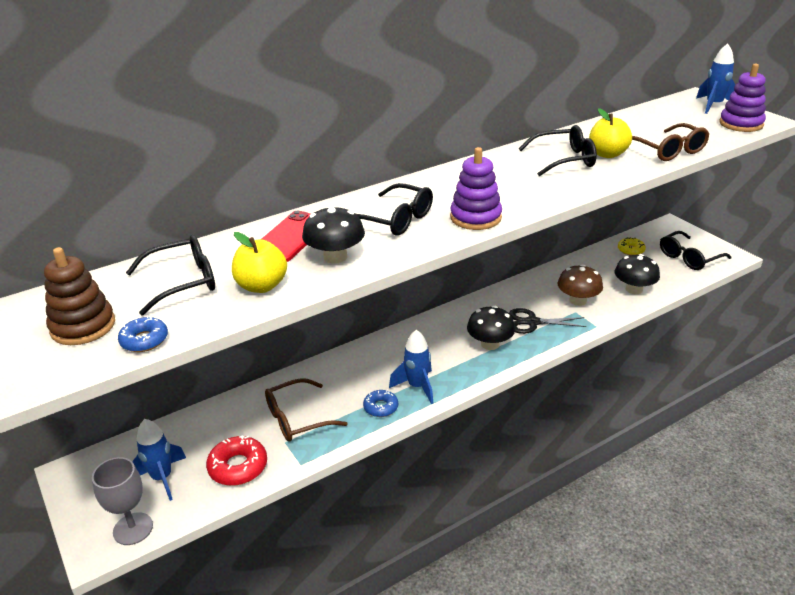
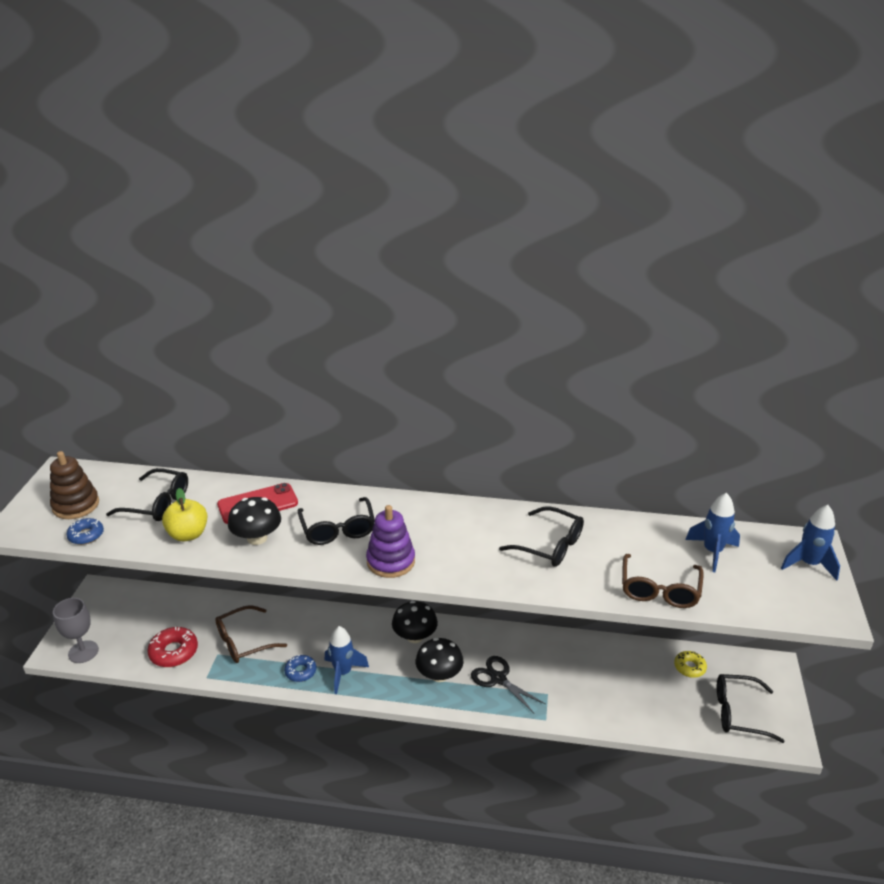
camera: 40 degrees right, 0 degrees up
(162, 478) = (131, 629): blue rocket -> blue rocket (712, 552)
(297, 418) = (243, 642): brown glasses -> brown glasses turned 45 degrees counterclockwise
(578, 300) = (564, 685): brown mushroom -> none
(607, 154) = (596, 561): yellow apple -> none
(634, 289) = (632, 708): black mushroom -> black mushroom (415, 636)
(741, 124) = (795, 602): purple stacking toy -> none

